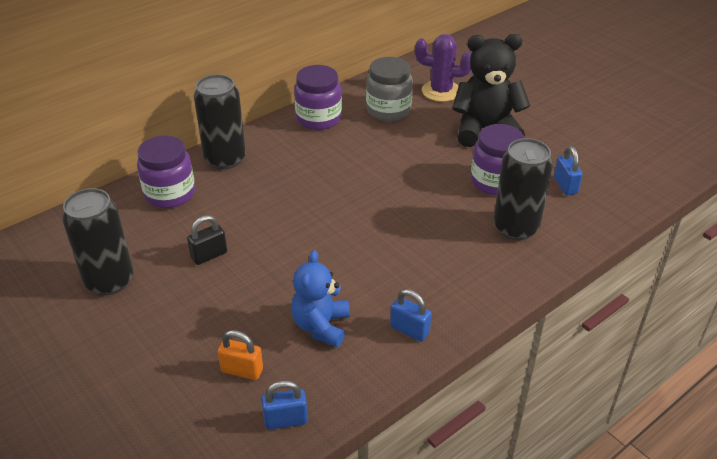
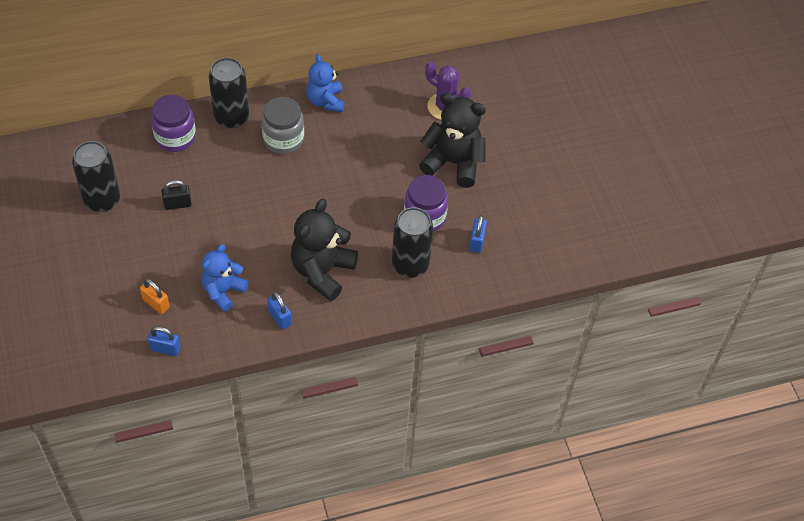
camera: 20 degrees right, 15 degrees up
(318, 119) = (325, 101): purple jar -> blue teddy bear
(388, 110) = (387, 112): grey jar -> grey jar (283, 139)
(425, 266) = (322, 271): none -> black teddy bear

